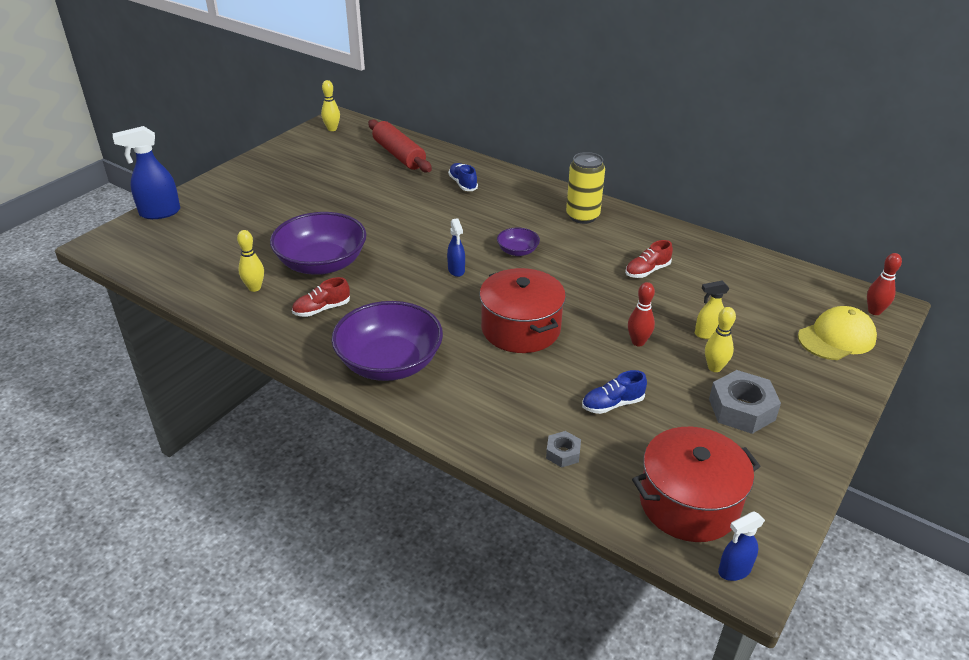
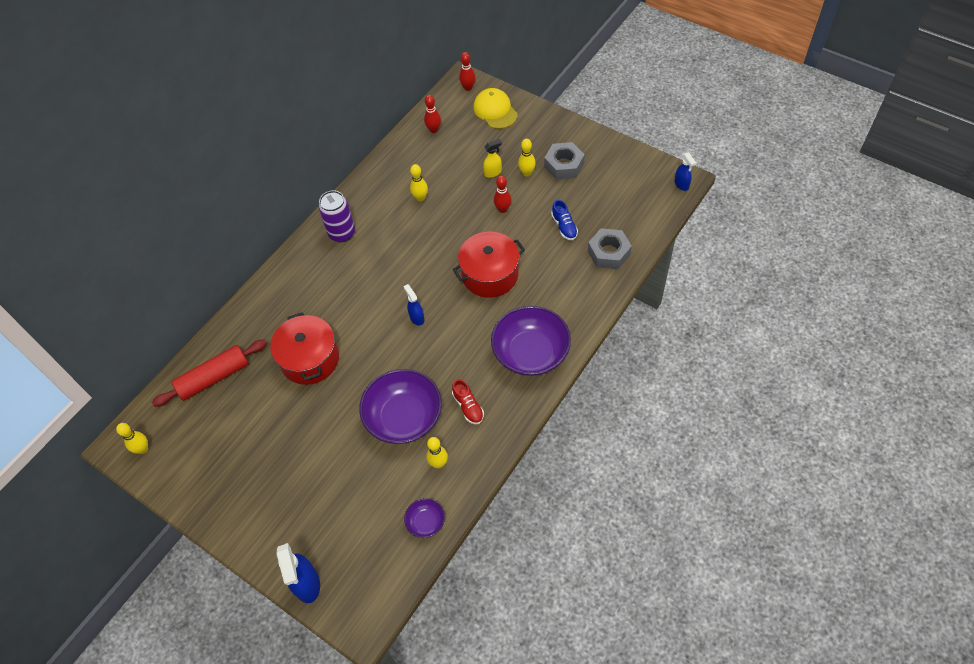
camera: 85 degrees left, 20 degrees up
(456, 270) = (416, 318): blue spray bottle -> blue spray bottle turned 105 degrees counterclockwise
(463, 184) = (278, 320): blue shoe -> none
(517, 251) = (391, 277): purple bowl -> purple bowl (426, 522)
(563, 453) = (608, 253): grey nut -> grey nut, size x1.88
(582, 216) = (342, 233): yellow can -> purple can
(647, 271) = (420, 198): red shoe -> yellow bowling pin
(689, 503) = (640, 197): red pot -> red pot (310, 359)
(707, 334) = (493, 172): yellow spray bottle -> yellow spray bottle turned 105 degrees counterclockwise
(774, 280) = (434, 130): none -> red bowling pin

